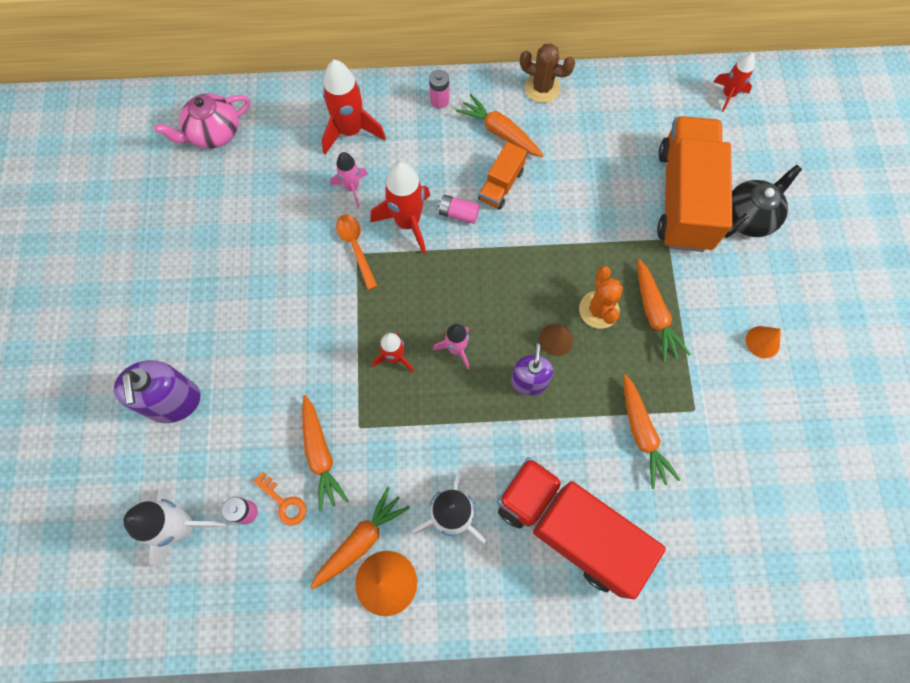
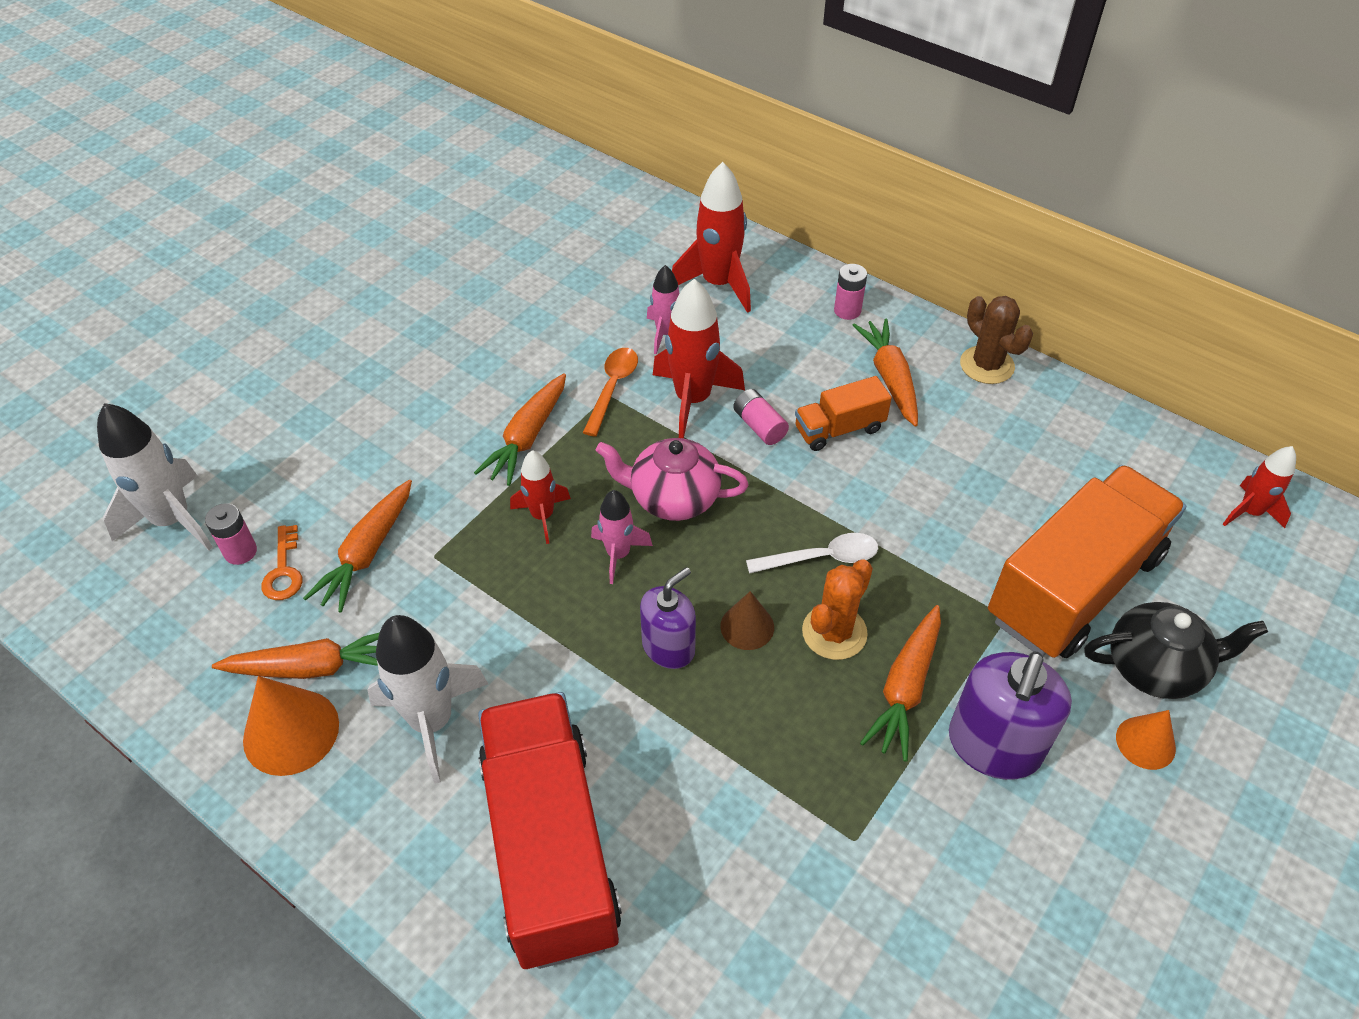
camera: 40 degrees right, 20 degrees down
(173, 401) = (290, 406): purple soap dispenser -> purple soap dispenser (994, 746)
(213, 133) = (579, 211): pink teapot -> pink teapot (673, 498)
(558, 272) = (821, 558): none -> white spoon
(642, 434) = (753, 812): orange carrot -> orange carrot (527, 437)
(762, 342) = (1037, 830): orange cone -> orange cone (1145, 742)

